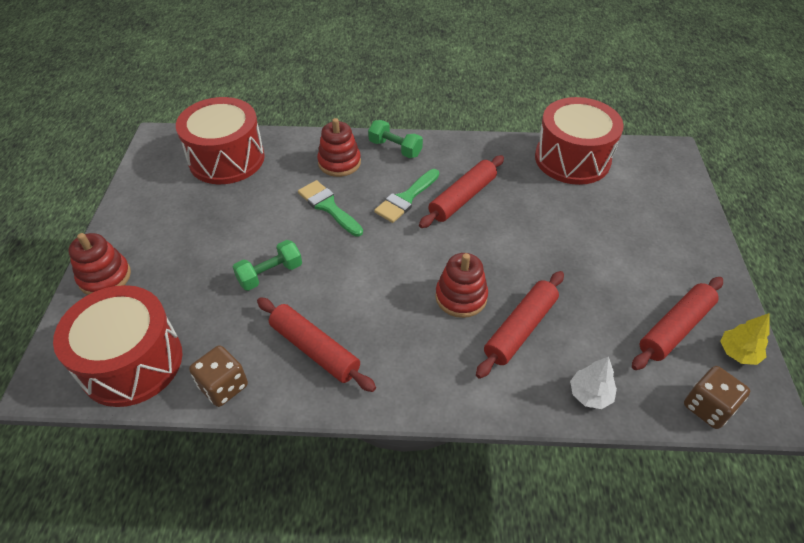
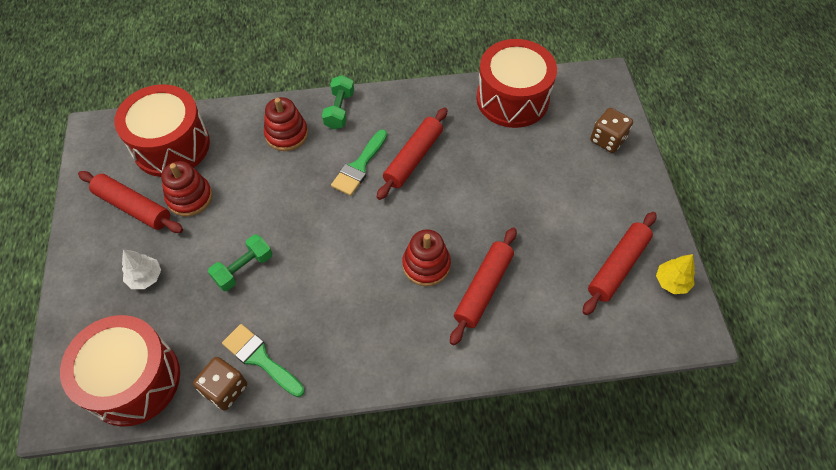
camera: 10 degrees left, 10 degrees up
(105, 277) = (82, 297): red stacking toy -> red stacking toy (190, 197)
(314, 349) = (301, 339): red rolling pin -> red rolling pin (133, 207)
(328, 206) = (285, 186): green brush -> green brush (260, 358)
(395, 148) = (339, 110): green dumbbell -> green dumbbell turned 75 degrees clockwise
(590, 394) = (550, 342): white tree -> white tree (145, 277)
(708, 407) = (648, 337): brown dice -> brown dice (607, 140)

